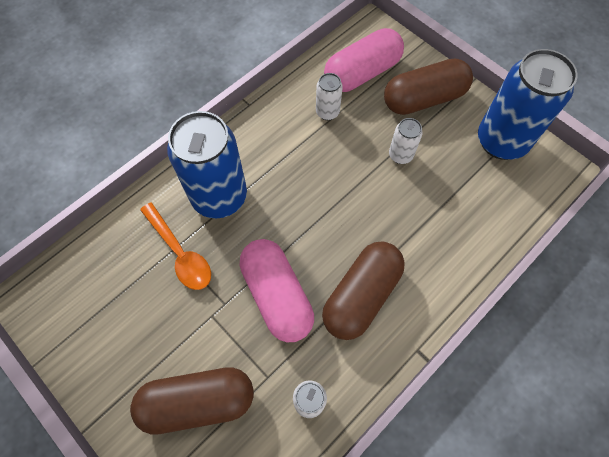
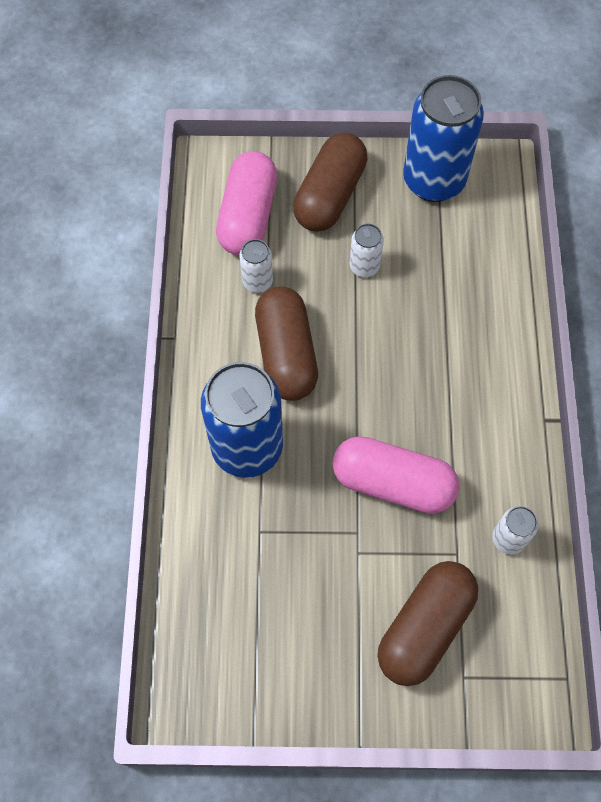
camera: 45 degrees left, 0 degrees up
(180, 253) = (269, 529): orange spoon -> none
(361, 295) = (458, 418): brown capsule -> brown capsule (286, 354)

